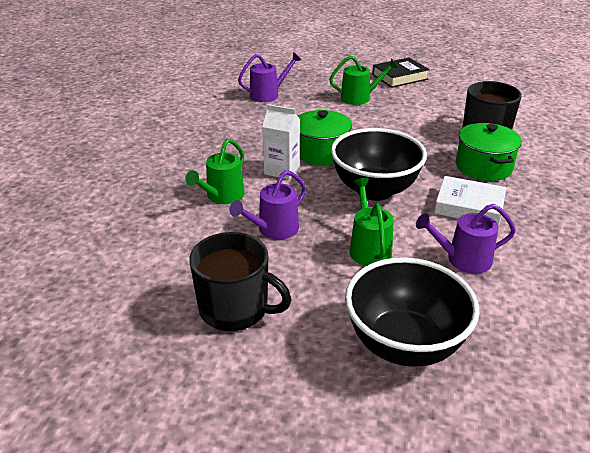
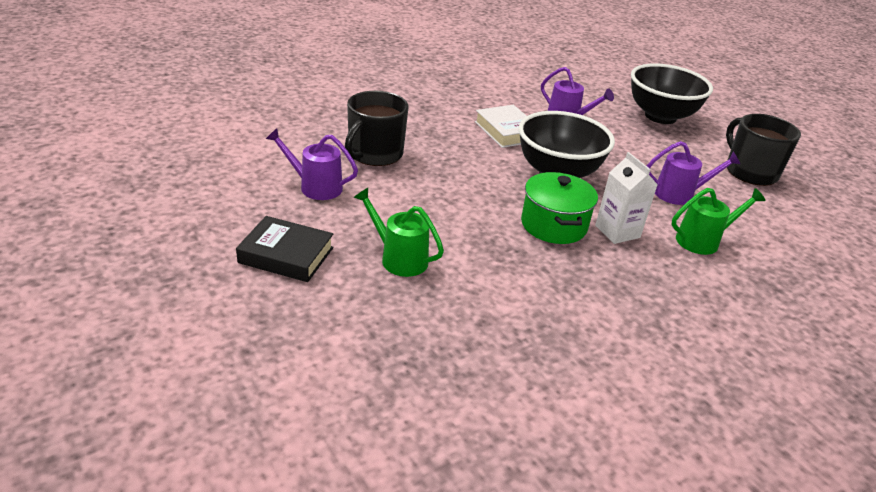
camera: 140 degrees left, 0 degrees up
(268, 95) = (503, 342): purple watering can -> purple watering can (315, 187)
(368, 248) = (620, 151): green watering can -> none
(483, 167) = (438, 140): green pot -> none

